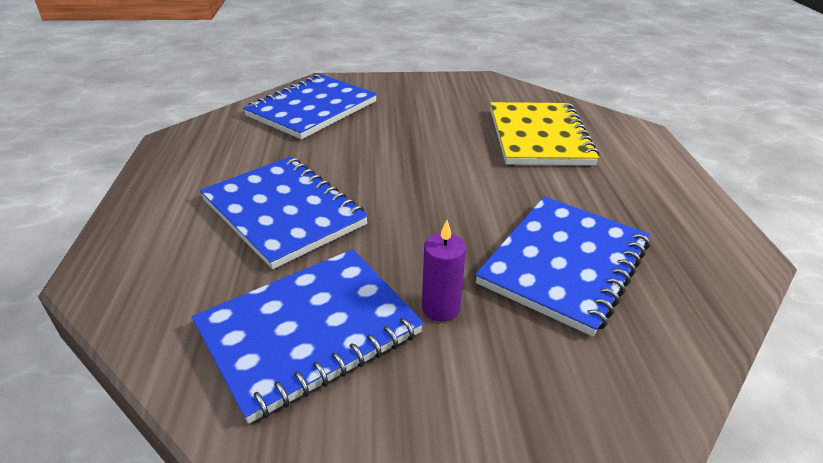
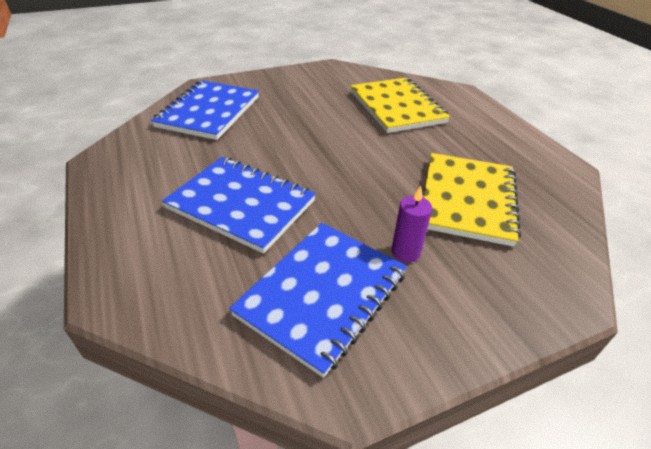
camera: 20 degrees left, 5 degrees up
(565, 264) = (467, 200): blue notebook -> yellow notebook

